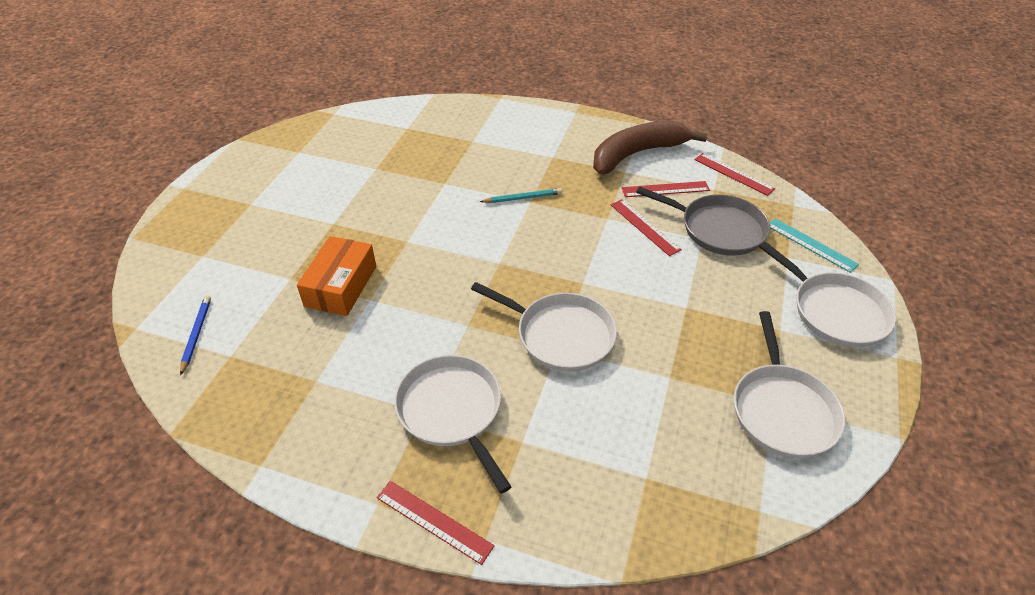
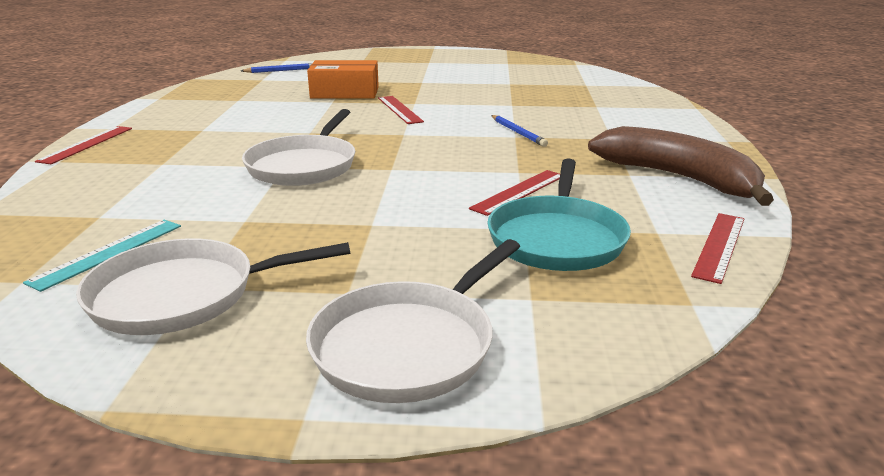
camera: 75 degrees right, 20 degrees down
(452, 411) = (202, 137): white pan -> none
(522, 198) = (518, 133): turquoise pencil -> blue pencil
(665, 189) = (616, 199): red ruler -> red ruler (399, 109)
(718, 229) = (557, 238): grey pan -> turquoise pan
(811, 245) = (584, 322): turquoise ruler -> turquoise ruler (108, 253)

